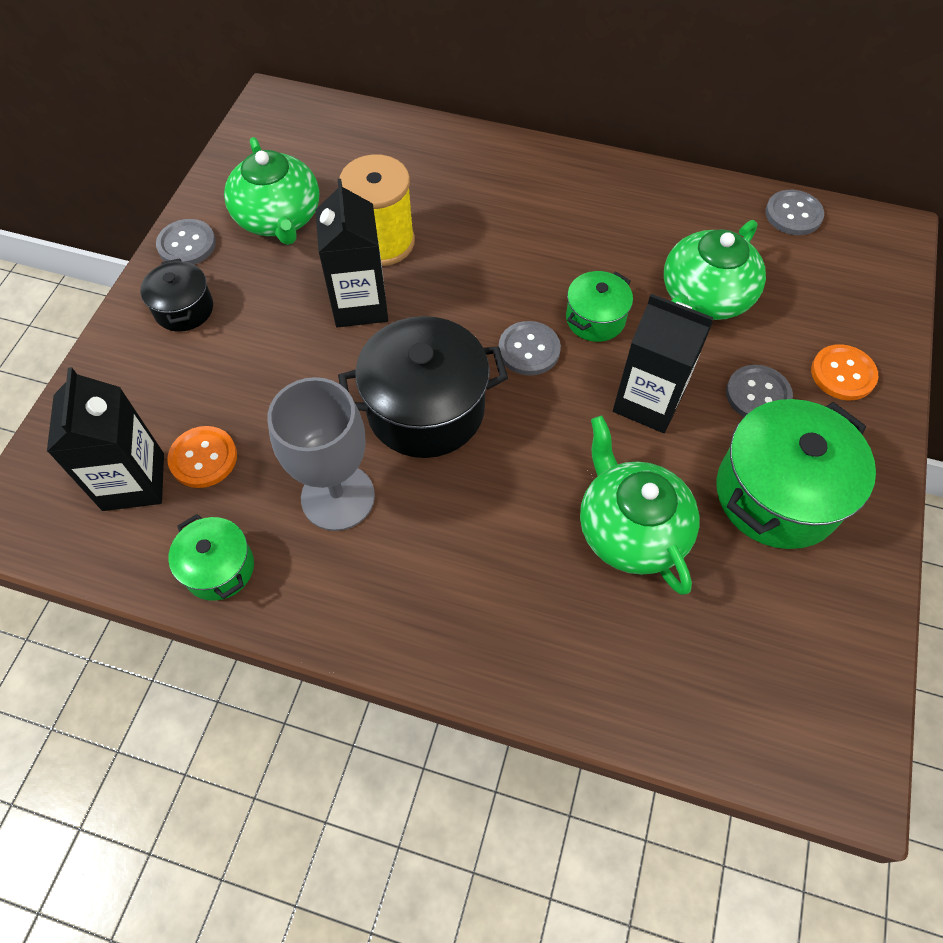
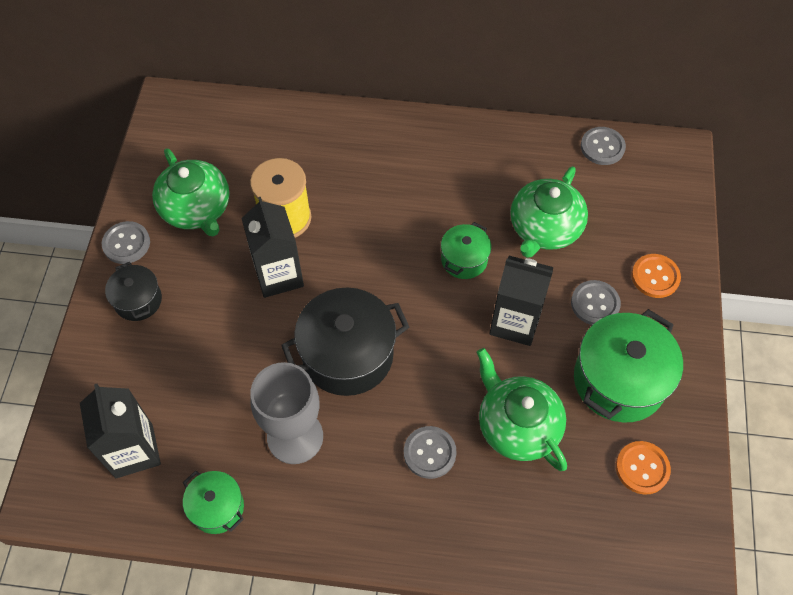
camera: 10 degrees left, 0 degrees up
(203, 458) = (184, 423): orange button -> orange button (642, 468)
(529, 350) = (417, 293): grey button -> grey button (429, 453)

